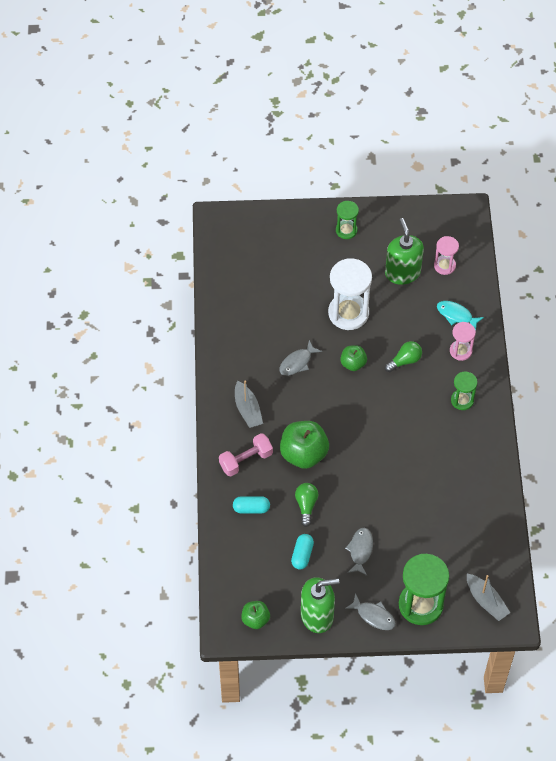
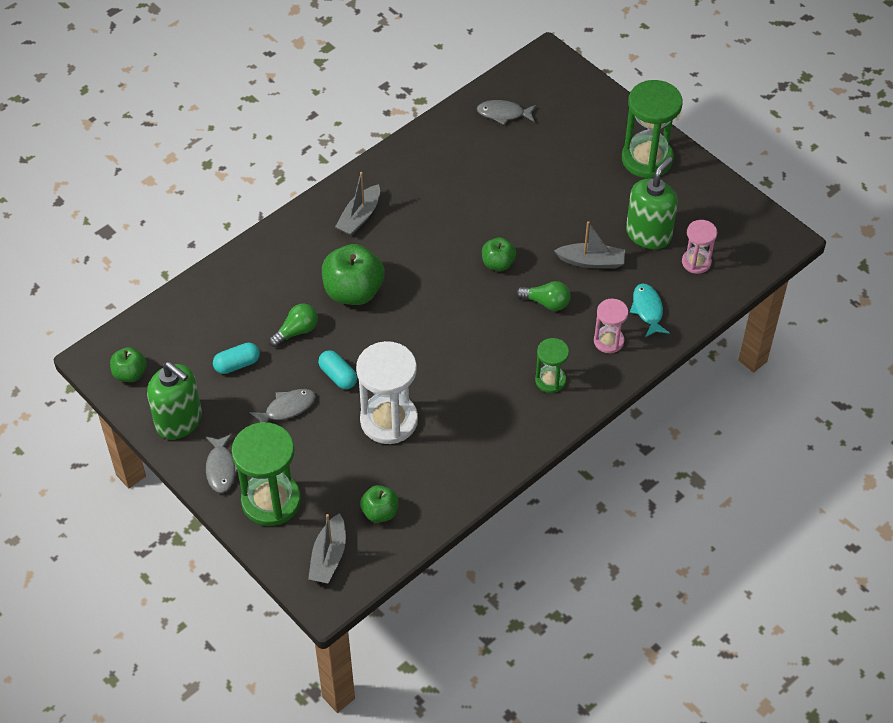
camera: 50 degrees right, 5 degrees down
(246, 460) = (301, 252): pink dumbbell -> none
(251, 508) = (251, 291): turquoise capsule -> turquoise capsule (338, 376)
(297, 362) = (452, 220): grey fish -> grey fish (503, 114)
(346, 230) = (647, 159): green hourglass -> green hourglass, size x1.83
(348, 313) = (553, 222): white hourglass -> white hourglass (389, 420)
(396, 316) = (591, 261): none -> grey boat
(478, 553) = (380, 512): none -> green apple

